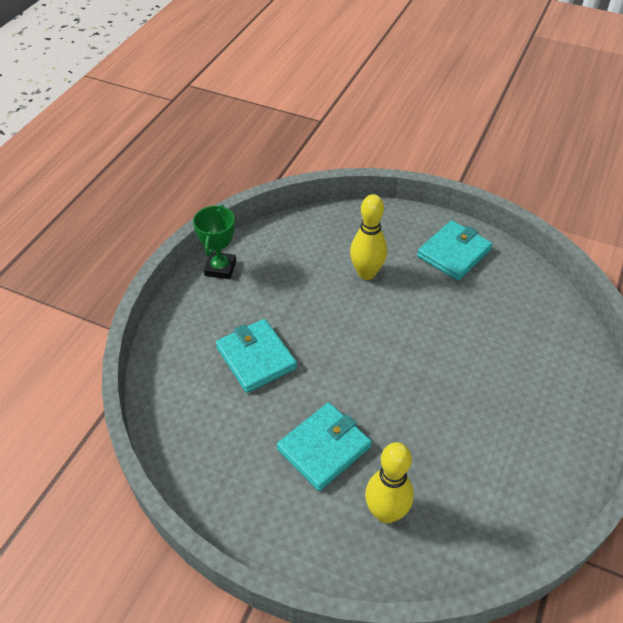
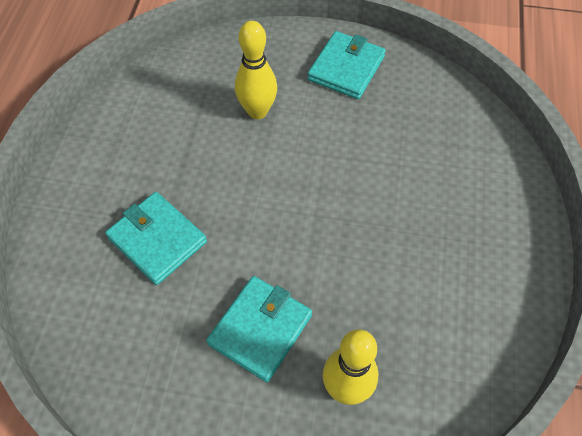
camera: 15 degrees left, 10 degrees up
(220, 268) = (89, 140): green trophy -> none

